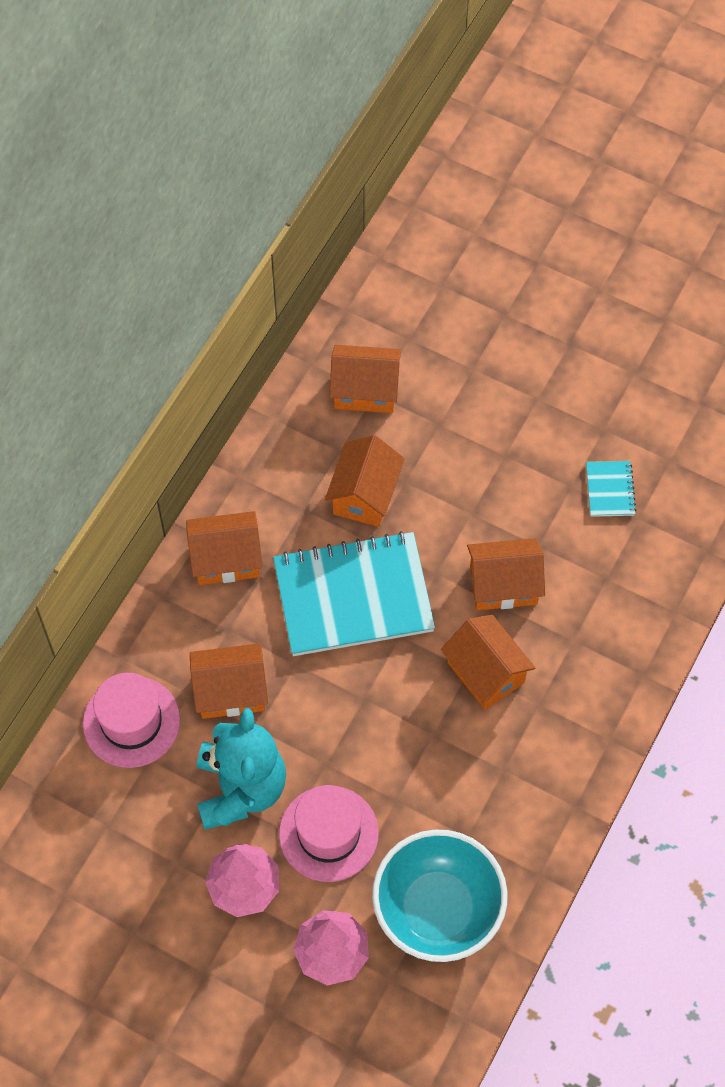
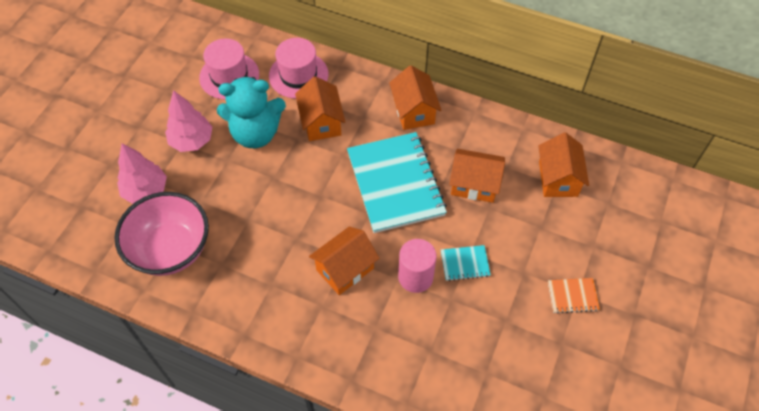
camera: 85 degrees right, 5 degrees down
(328, 833) = (225, 183): pink hat -> pink hat (229, 76)
(438, 909) = (171, 249): turquoise bowl -> pink bowl
(503, 585) = (415, 277): orange house -> pink cylinder
(541, 406) = (572, 296): none -> orange notebook
(610, 490) = (508, 350): turquoise notebook -> turquoise notebook (465, 263)

